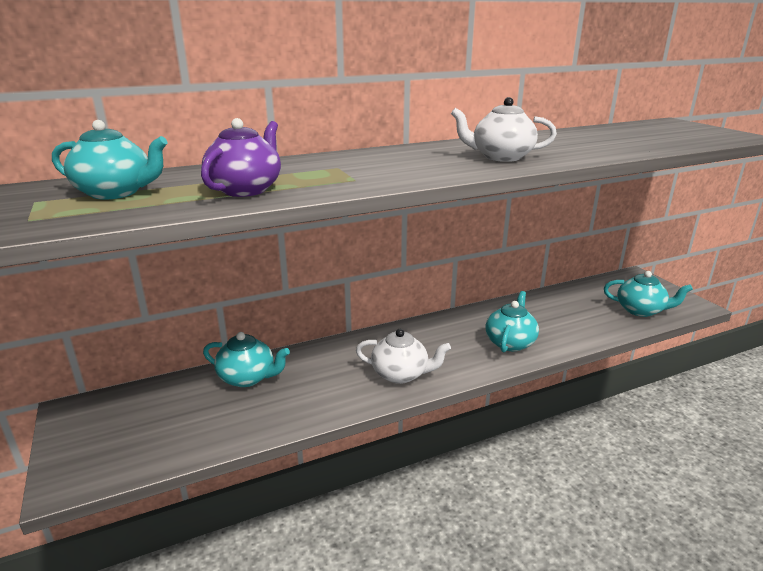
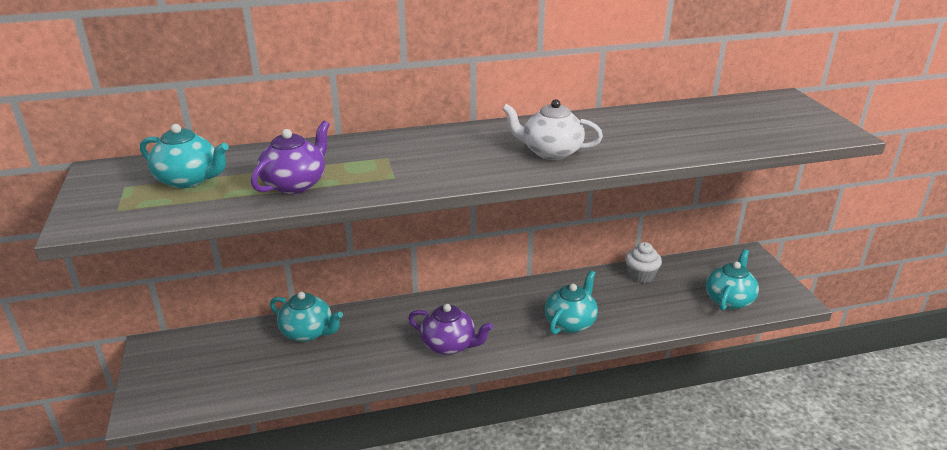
camera: 10 degrees right, 5 degrees up
(401, 374) = (449, 345): white teapot -> purple teapot
(553, 298) = (641, 275): none -> white cupcake
(641, 310) = (729, 299): turquoise teapot -> turquoise teapot turned 90 degrees counterclockwise

